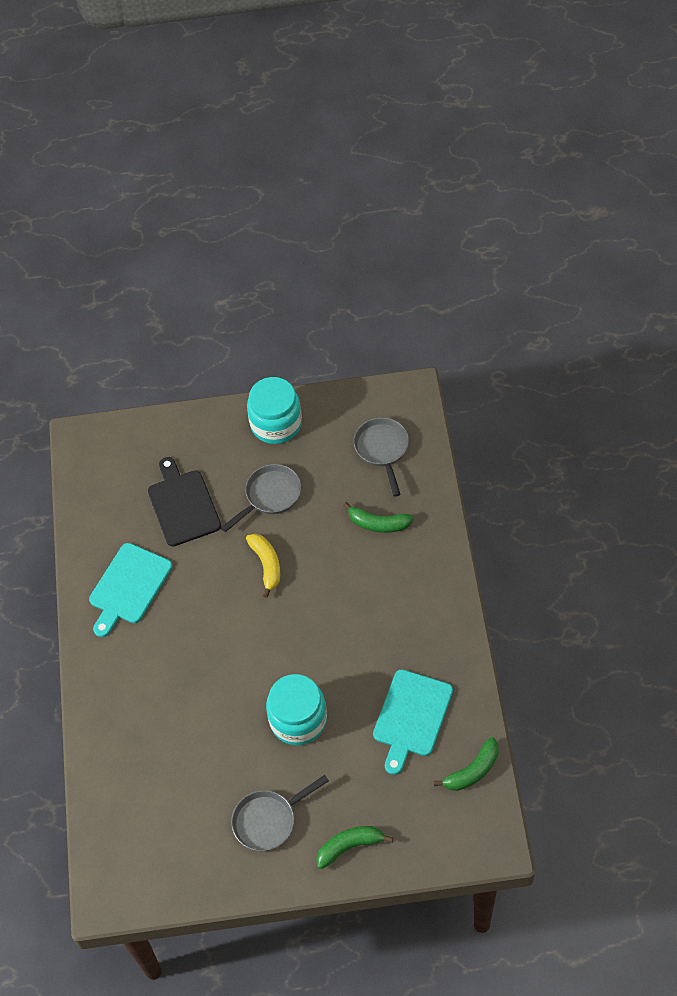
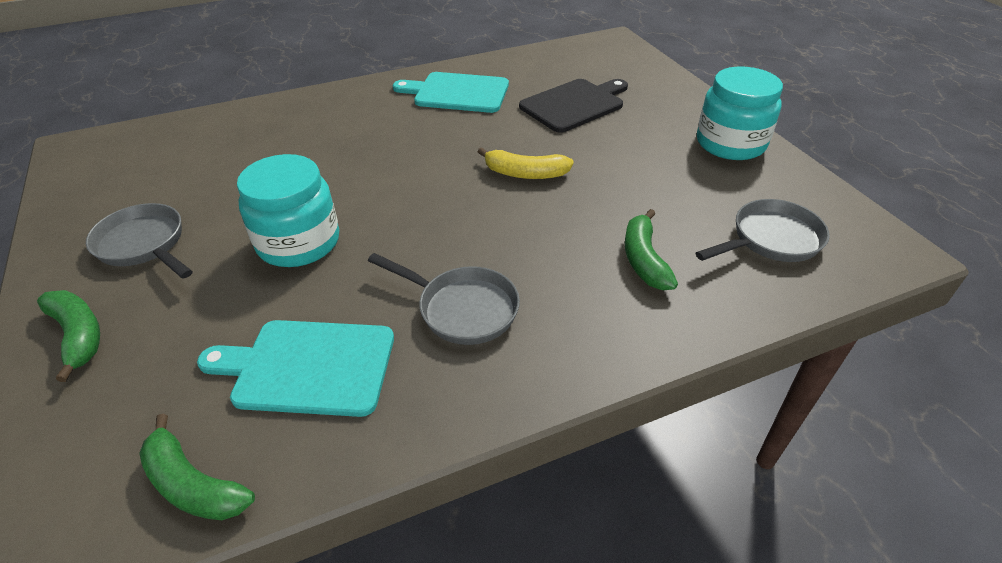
camera: 70 degrees right, 15 degrees down
(266, 565) = (525, 173): yellow banana -> yellow banana turned 45 degrees clockwise
(270, 496) = (625, 158): grey pan -> grey pan (462, 309)

